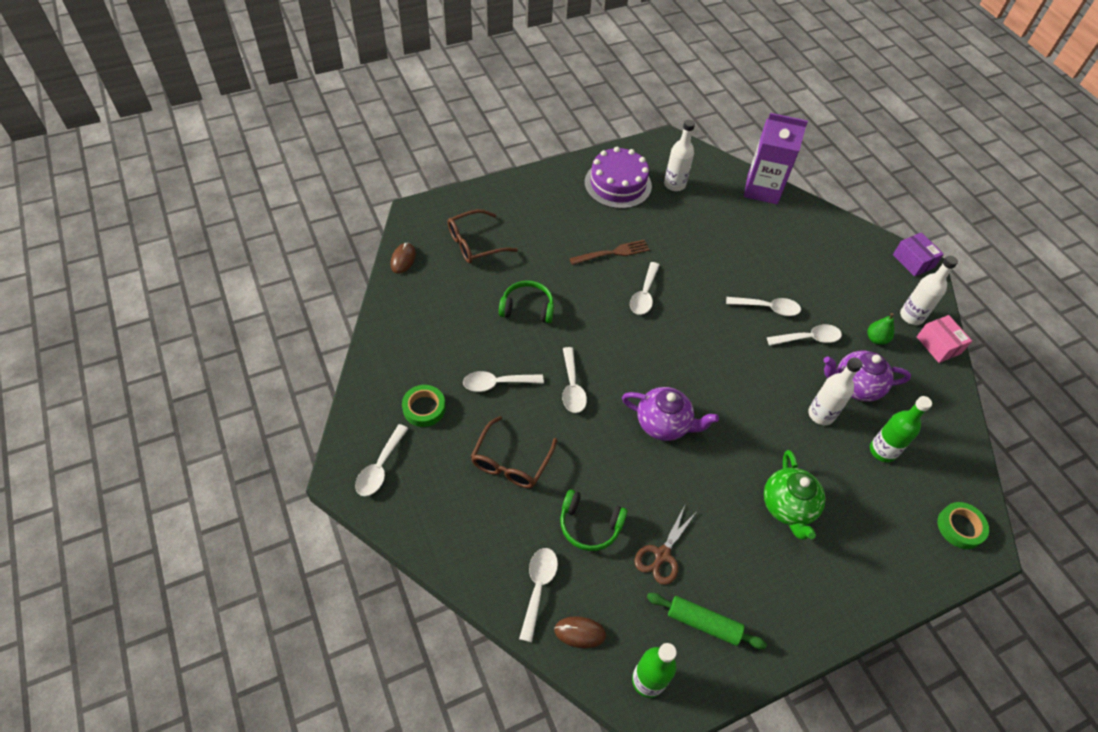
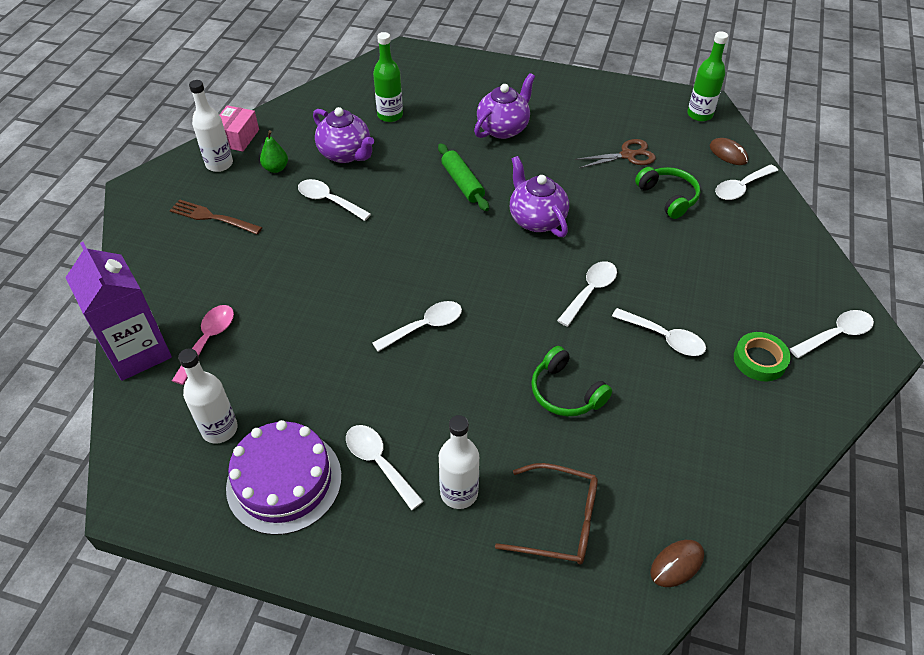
camera: 135 degrees left, 5 degrees down
(511, 461) = (701, 270): brown glasses -> none
(612, 253) = (403, 393): brown fork -> brown fork (213, 217)
(703, 623) = (635, 116): green rolling pin -> green rolling pin (462, 183)
(740, 215) = (208, 340): none -> pink spoon
(768, 308) = (325, 242): white spoon -> white spoon (378, 462)
(788, 507) = (503, 128): green teapot -> purple teapot
(821, 414) = (401, 155): white bottle -> white bottle (459, 493)
(913, 261) = (136, 195): purple box -> none
(960, 527) = (404, 64): green tape -> none

